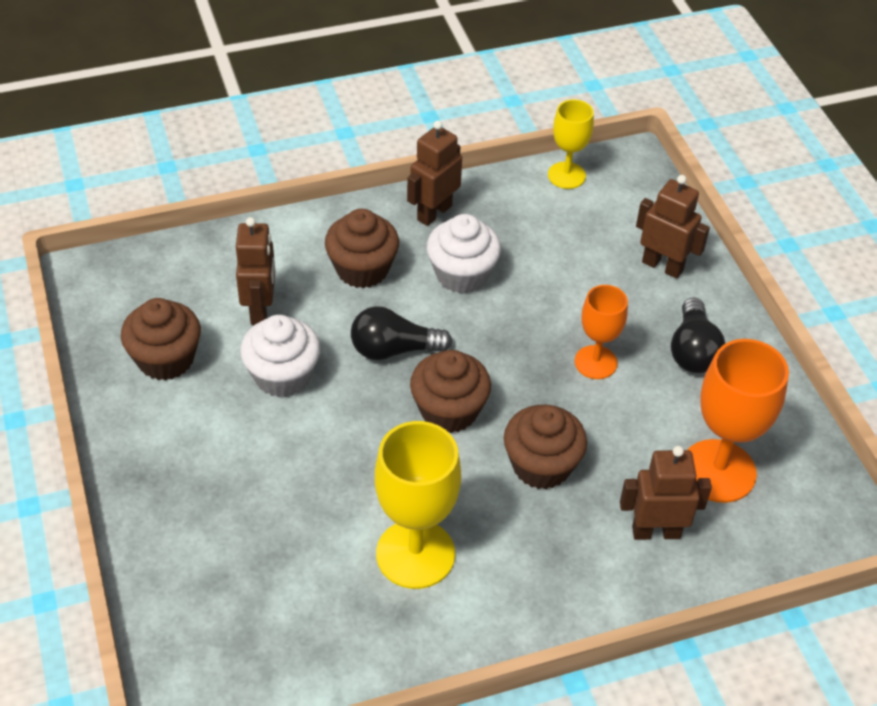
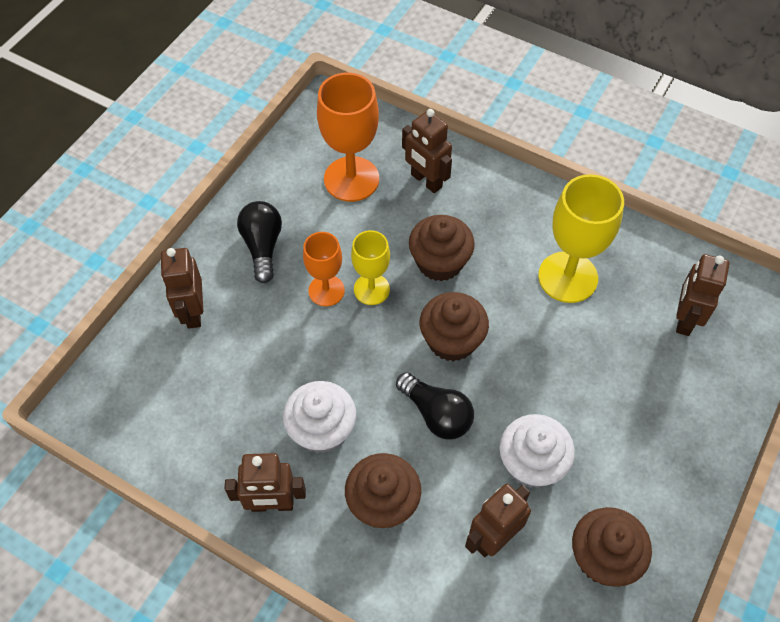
camera: 130 degrees left, 10 degrees up
(265, 609) = (684, 319): none -> brown robot
(566, 175) = (139, 443): yellow goblet -> yellow goblet (371, 289)
(693, 350) = (262, 247): black light bulb -> black light bulb turned 60 degrees counterclockwise

